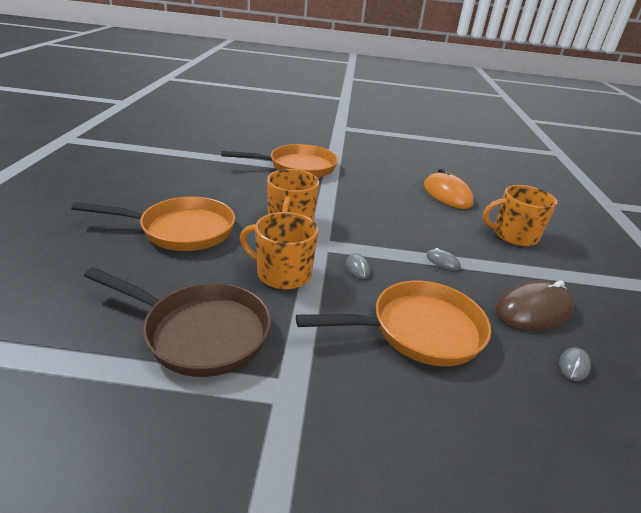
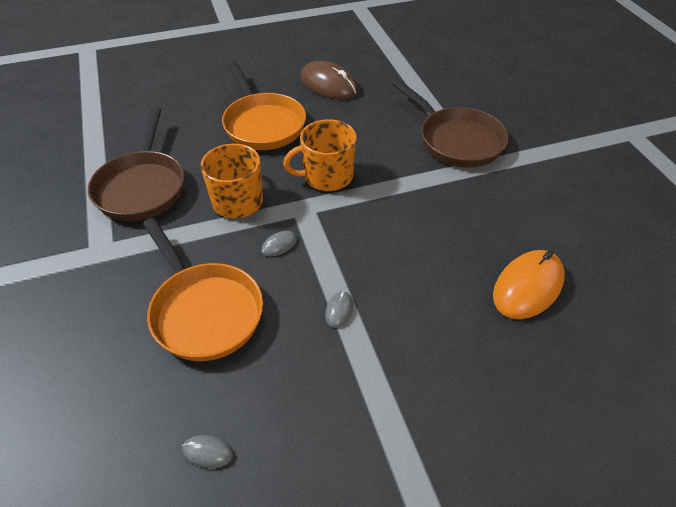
camera: 70 degrees right, 15 degrees up
(297, 167) = (456, 140): orange pan -> brown pan
(513, 235) = (468, 379): orange mug -> none
(533, 310) = (291, 409): brown mouse -> brown mouse (329, 84)

